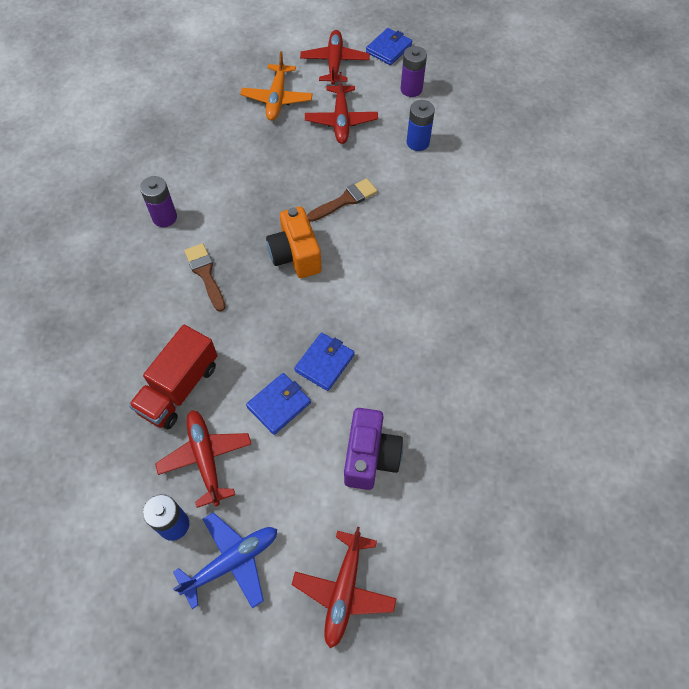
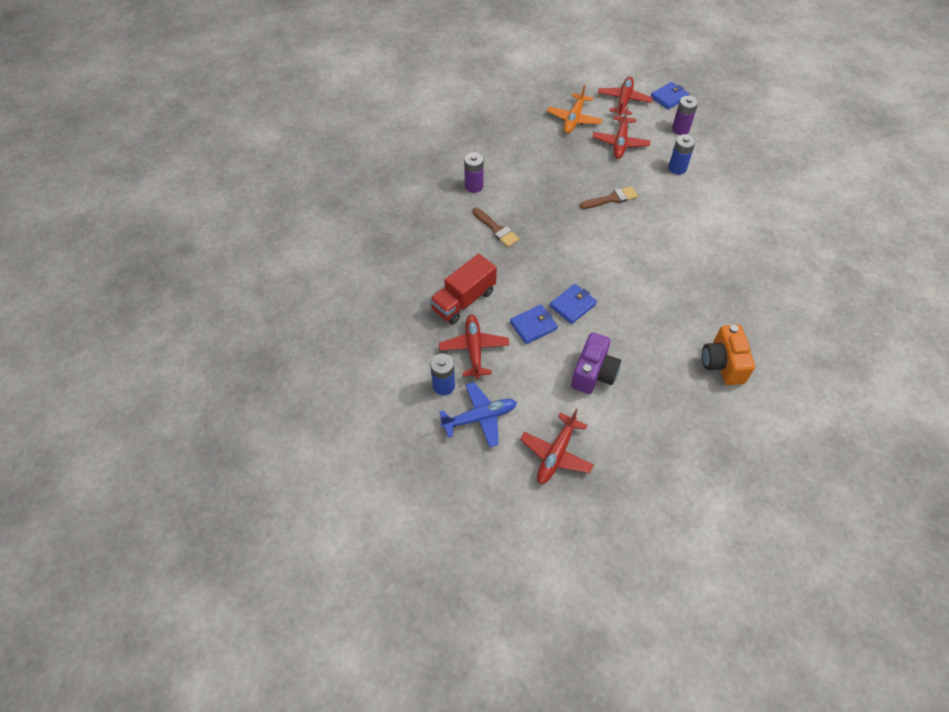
camera: 15 degrees right, 5 degrees down
(205, 274) = (496, 229): brown brush -> brown brush turned 150 degrees clockwise
(295, 255) = (566, 229): orange camera -> orange camera (722, 364)

